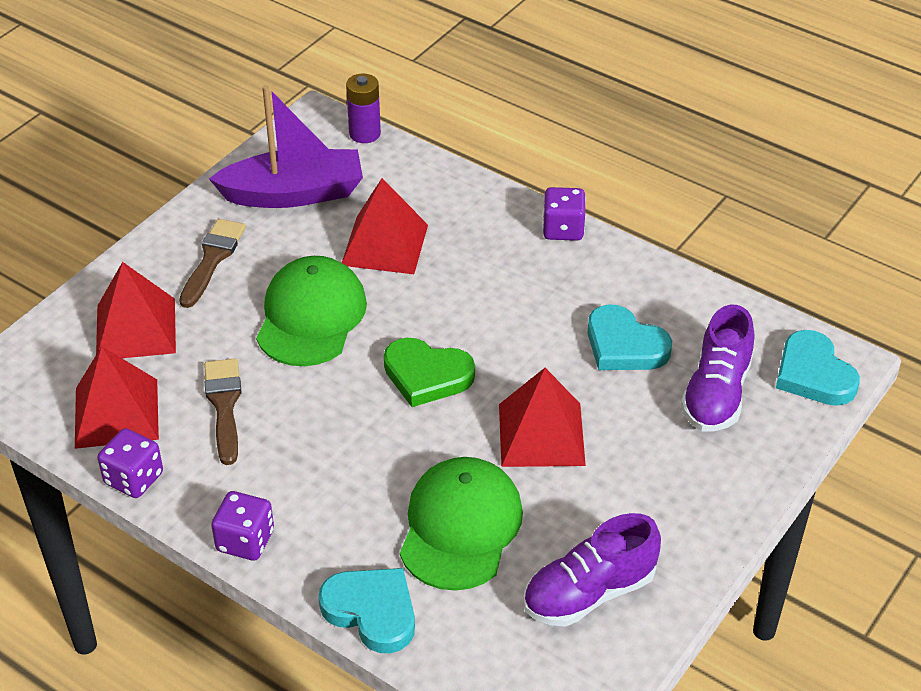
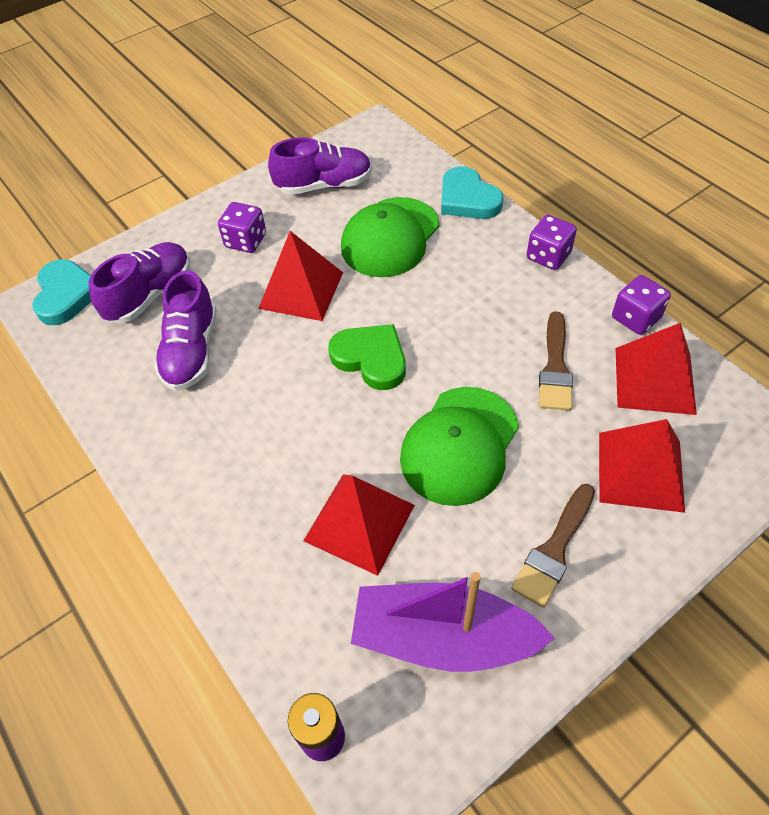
camera: 160 degrees left, 10 degrees up
(563, 229) = (167, 497): purple dice -> purple dice (246, 241)
(624, 345) = (191, 351): turquoise heart -> purple shoe

